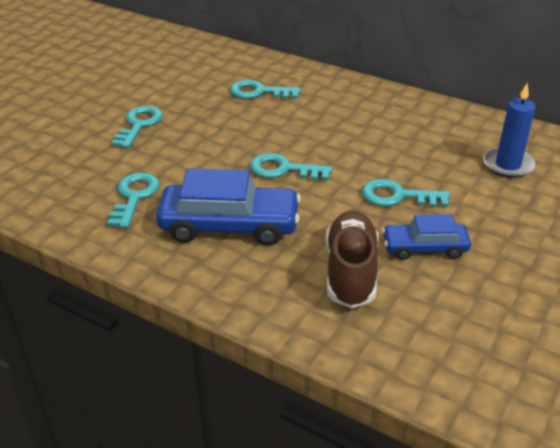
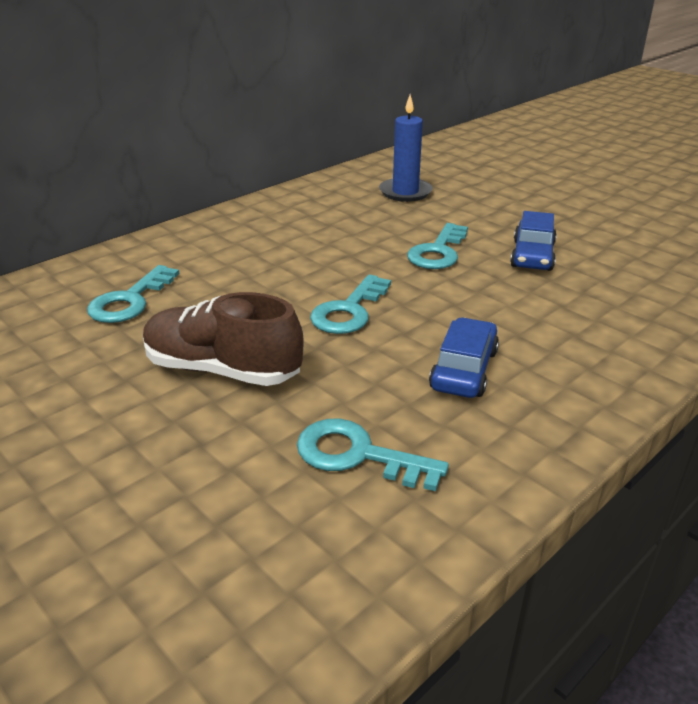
camera: 75 degrees left, 5 degrees down
(139, 125) = (127, 431): turquoise key -> none
(229, 226) = (464, 370): blue car -> blue car, size x0.59
(350, 272) = (569, 301): brown shoe -> brown shoe (222, 370)

